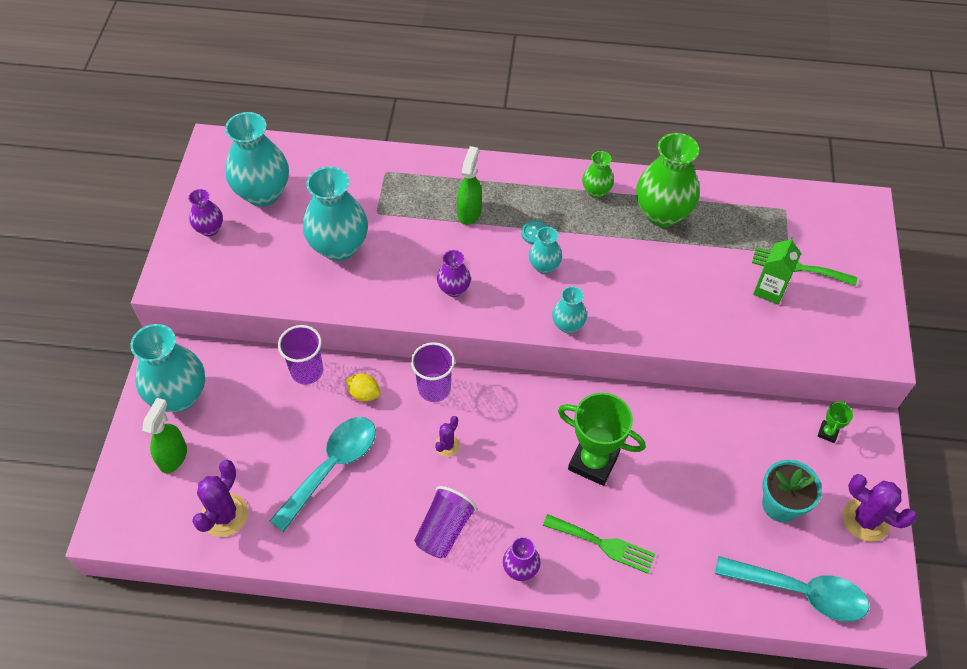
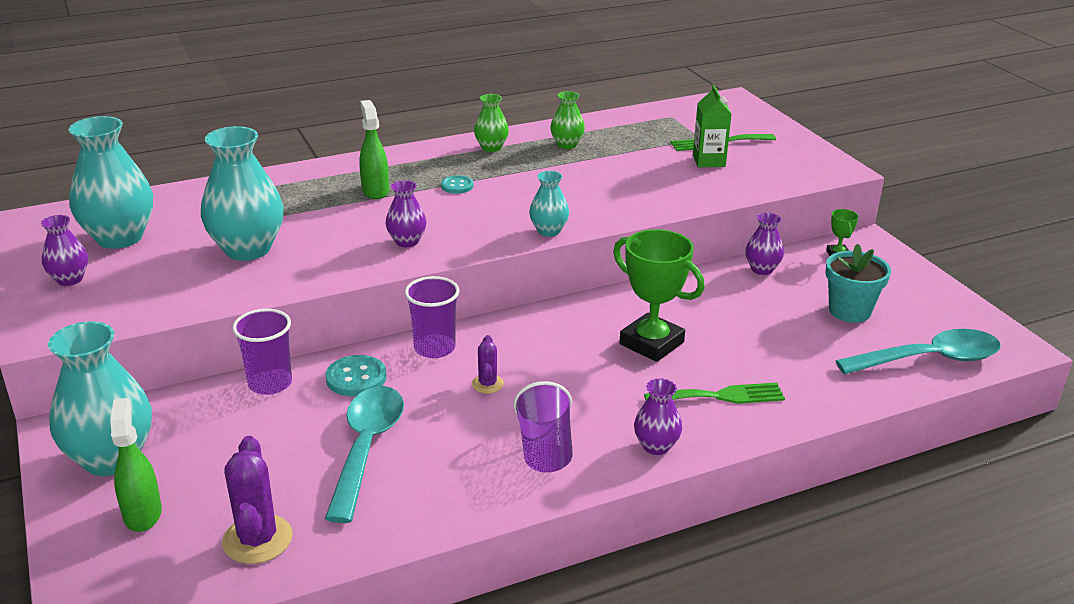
camera: 30 degrees left, 25 degrees down
(364, 394) = (356, 378): yellow lemon -> turquoise button
(544, 266) = (487, 203): turquoise vase -> none
(593, 462) = (651, 343): green trophy -> green trophy turned 45 degrees clockwise
(662, 213) = (567, 145): green vase -> green vase, size x0.52
(746, 419) = (762, 269): none -> purple vase
(865, 520) = (928, 295): purple cactus -> none

